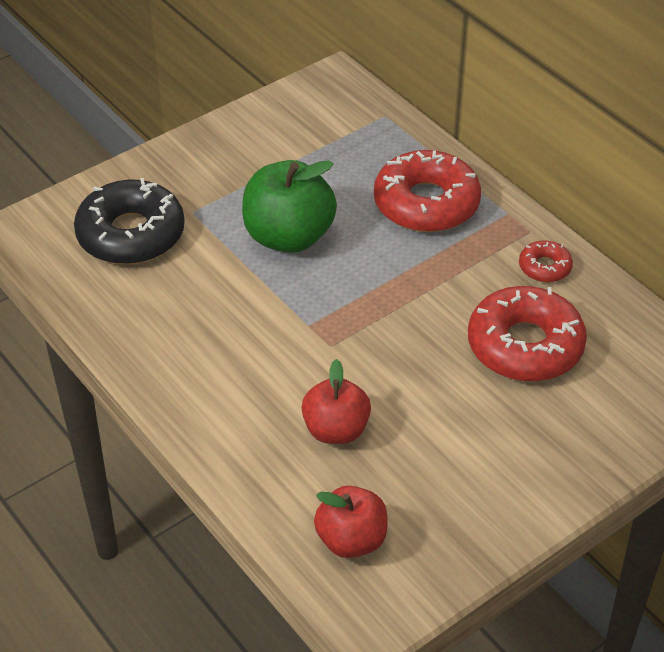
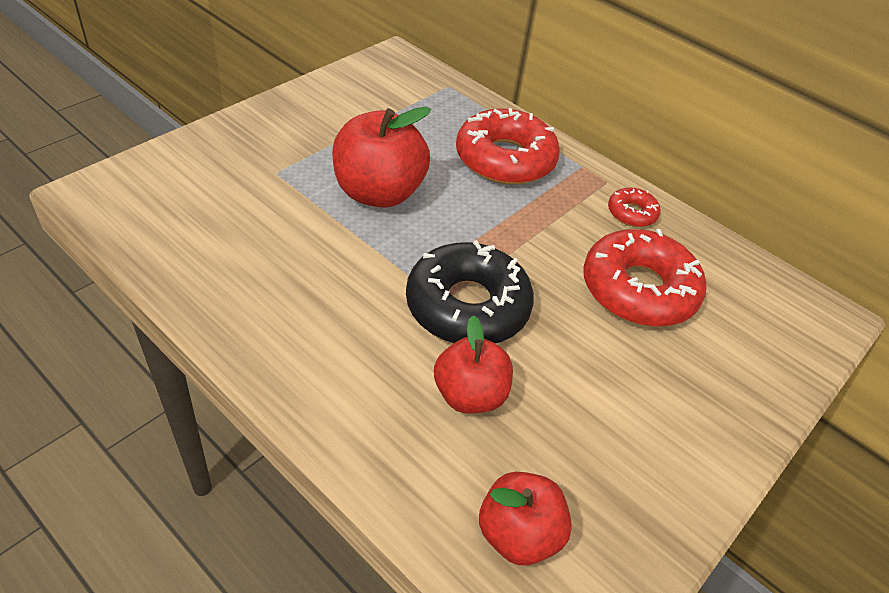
camera: 15 degrees left, 0 degrees up
(131, 234) = (213, 195): black donut -> black donut (467, 306)
(288, 237) = (378, 193): green apple -> red apple

